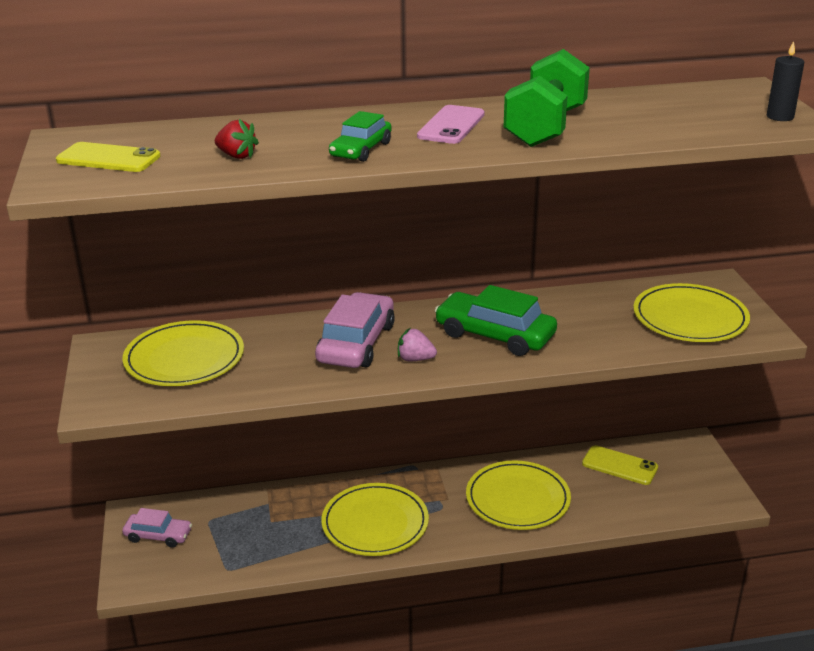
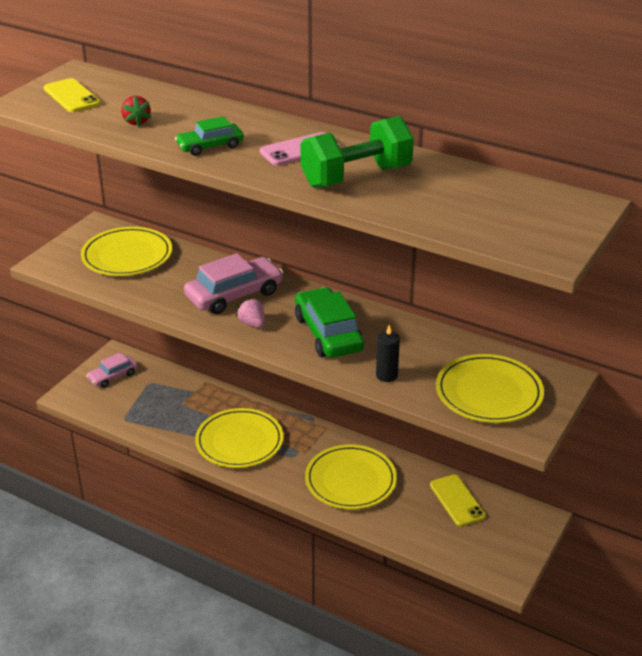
camera: 40 degrees right, 5 degrees up
(158, 535) = (113, 376): pink car -> pink car turned 90 degrees clockwise
(780, 117) = (550, 240): black candle -> black candle (386, 375)

